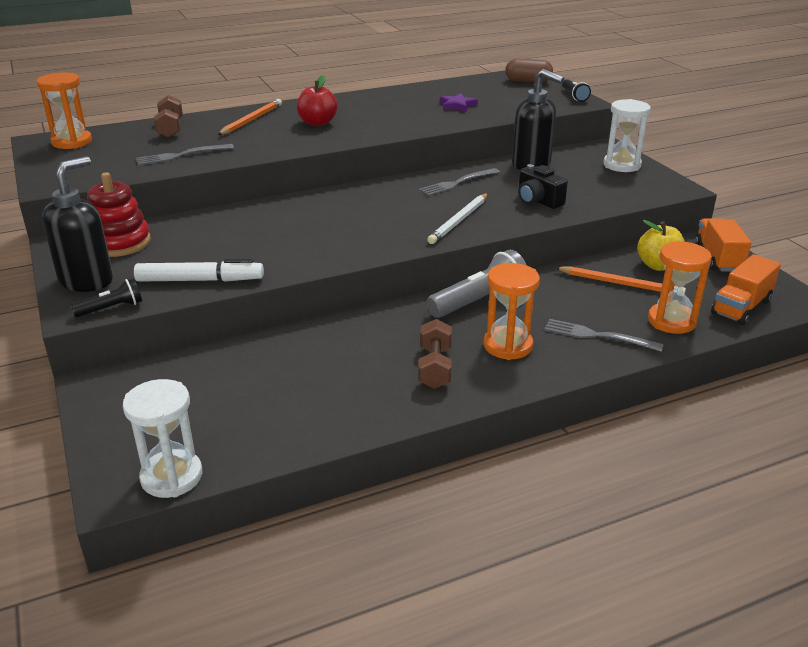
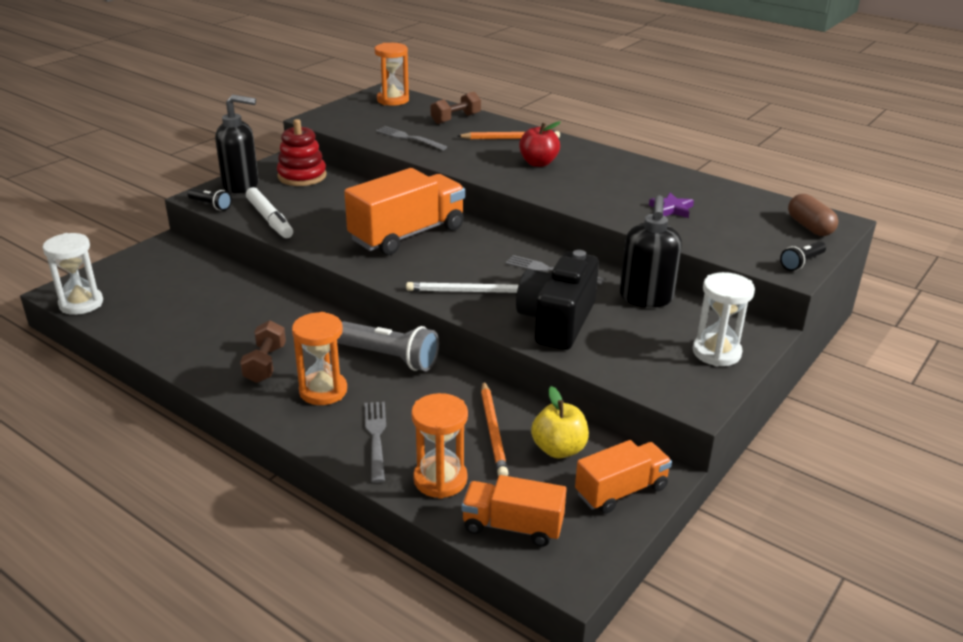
camera: 60 degrees right, 0 degrees up
(326, 221) = (407, 234): none -> orange truck
(435, 367) = (265, 364): brown dumbbell -> brown dumbbell turned 60 degrees counterclockwise
(538, 201) = (557, 321): black camera -> black camera, size x1.75

